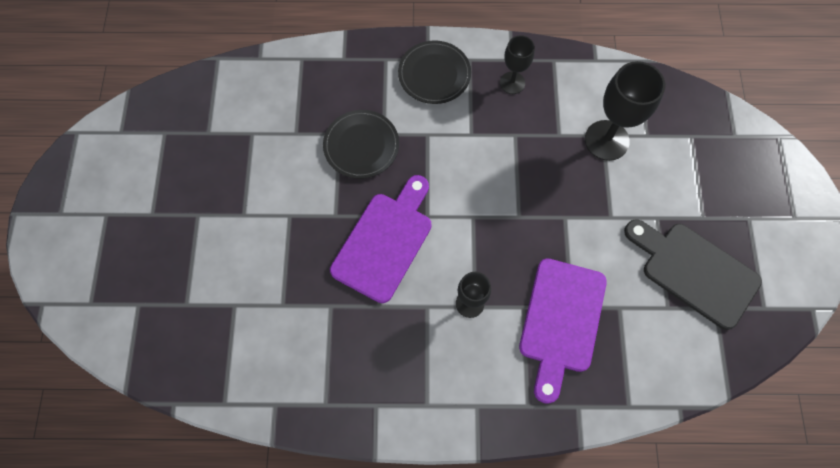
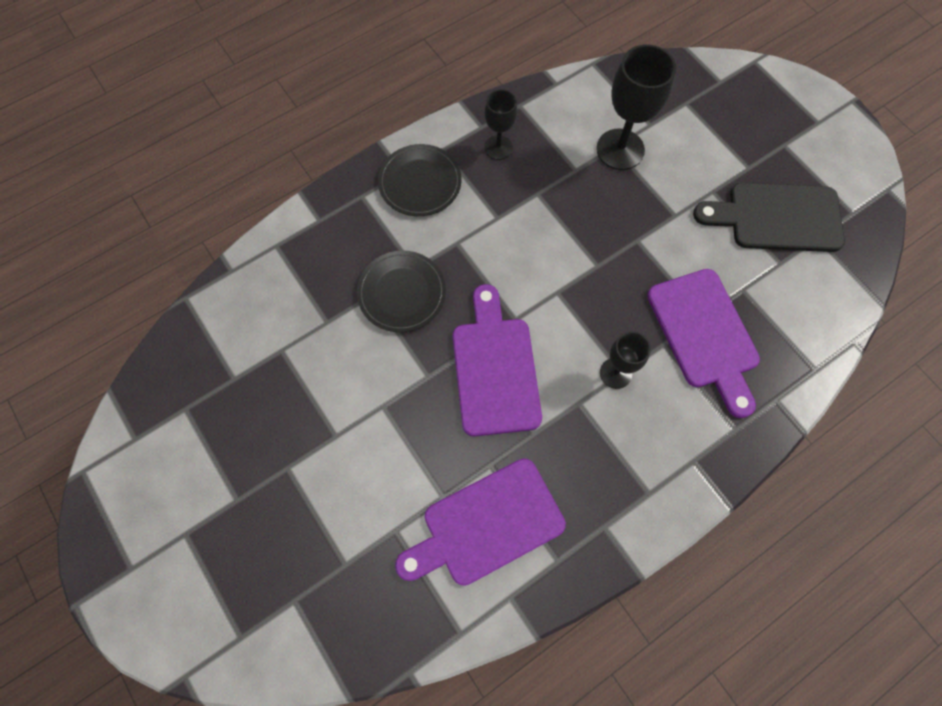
camera: 35 degrees left, 0 degrees up
(296, 344) = (486, 525): none -> purple cutting board

